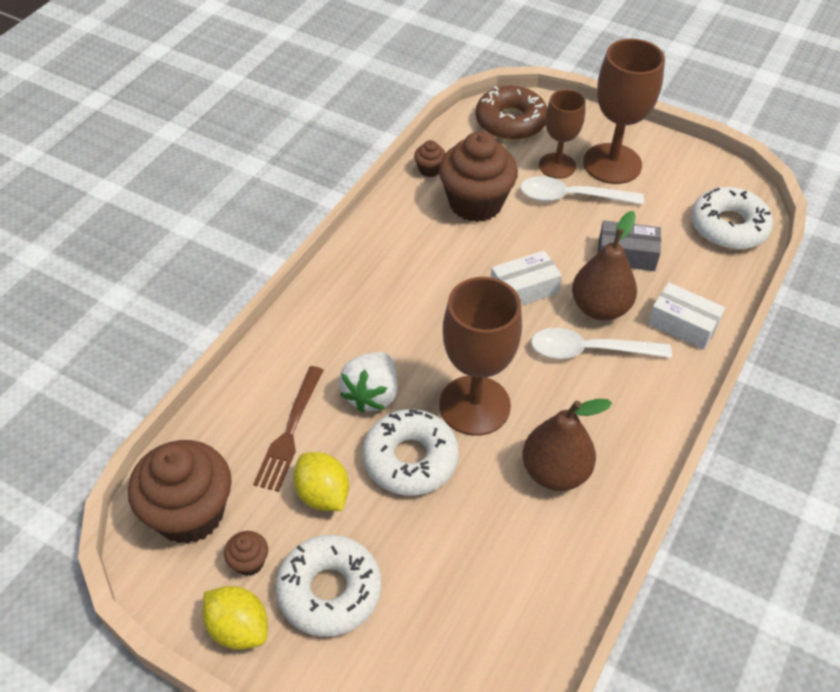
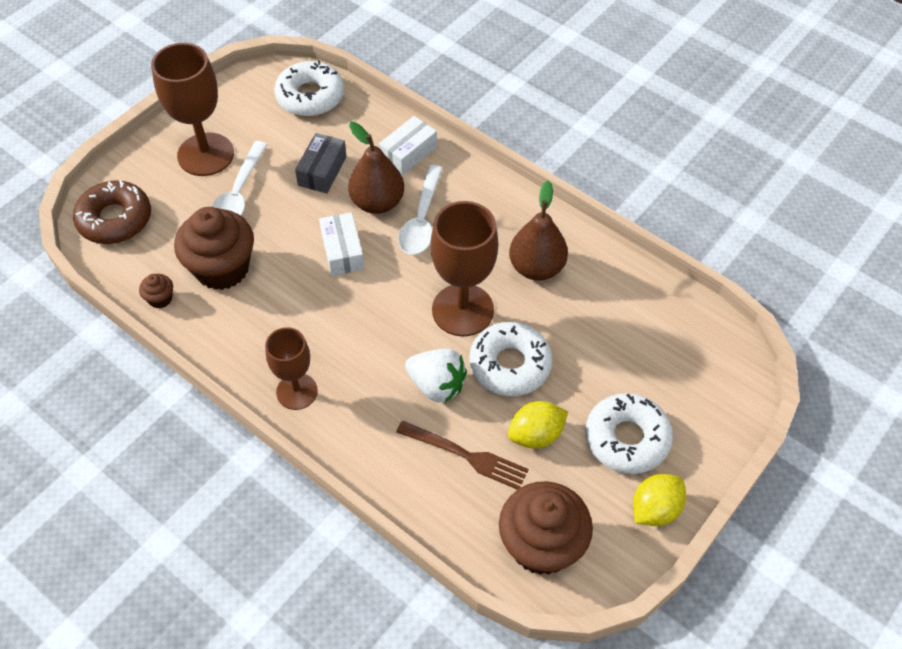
camera: 80 degrees left, 5 degrees up
(249, 562) = (595, 498): brown cupcake -> none
(557, 166) = (193, 195): brown goblet -> brown goblet (297, 391)

